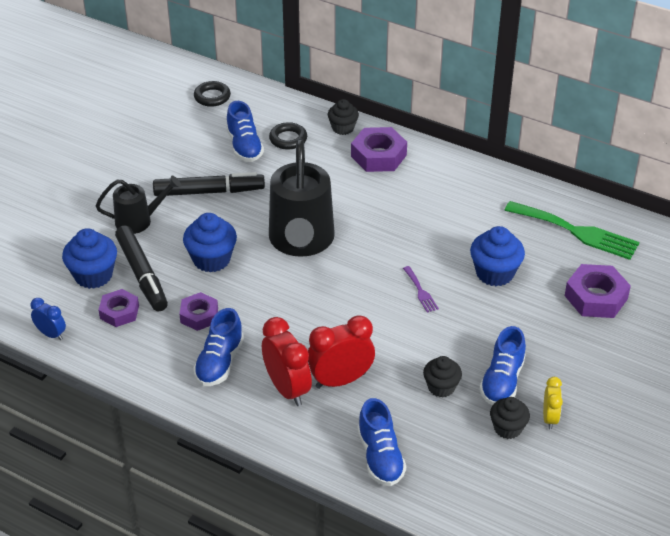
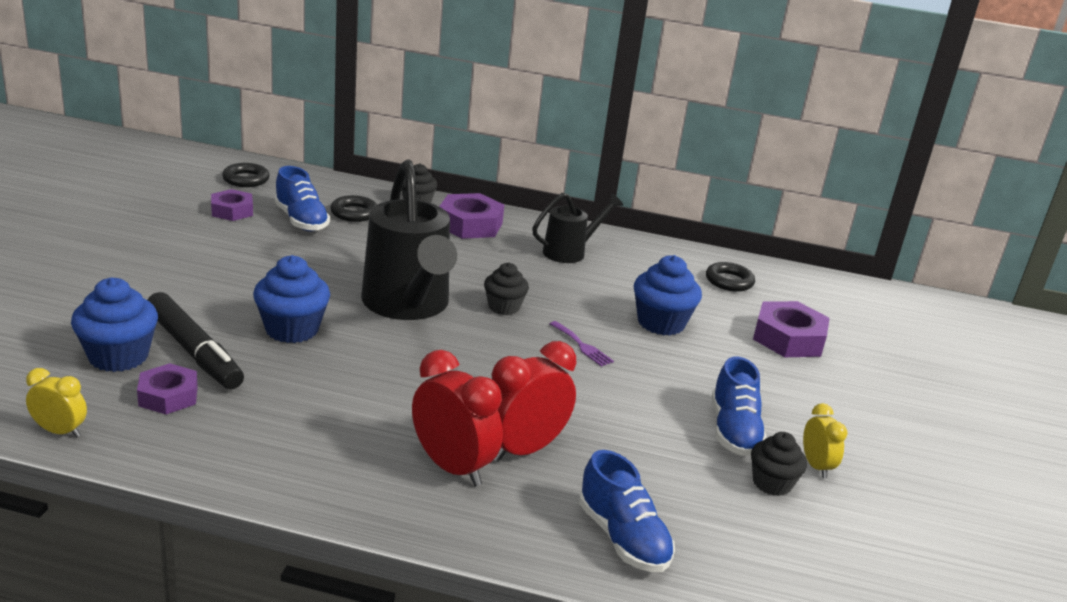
camera: 20 degrees left, 15 degrees down
(51, 334) = (60, 431): blue clock -> yellow clock
(139, 221) = (176, 295): black watering can -> black watering can (570, 252)
(199, 315) = (292, 391): purple nut -> purple nut (232, 211)
(209, 192) = (267, 263): black marker -> none
(219, 362) = (340, 444): blue shoe -> none
(441, 387) = (661, 445): black cupcake -> black cupcake (504, 307)
(576, 232) = (729, 281): green fork -> black ring

